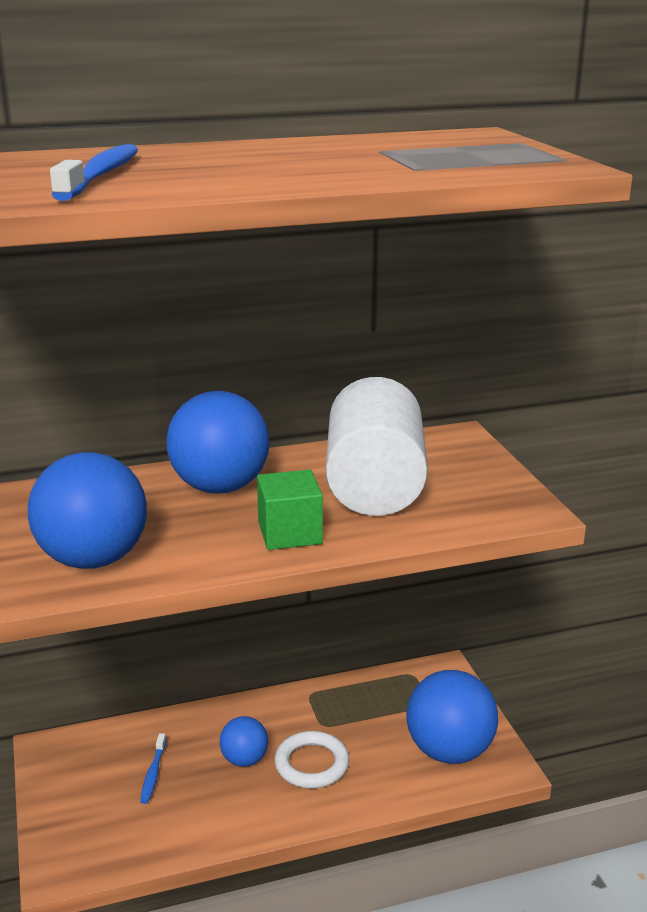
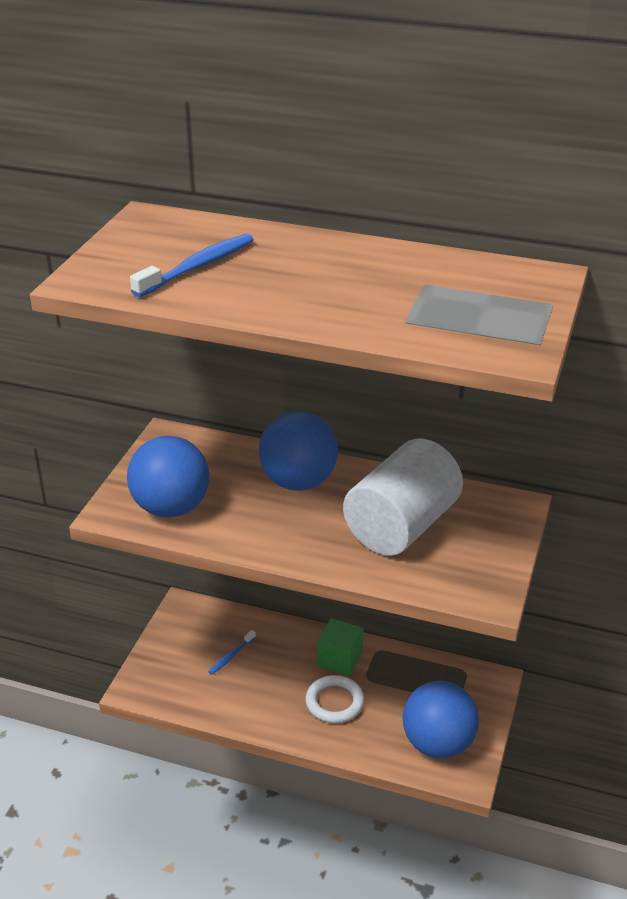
camera: 35 degrees right, 10 degrees up
(244, 759) = (294, 676): blue ball -> none
(290, 533) = (304, 540): green cube -> green cube (340, 659)

